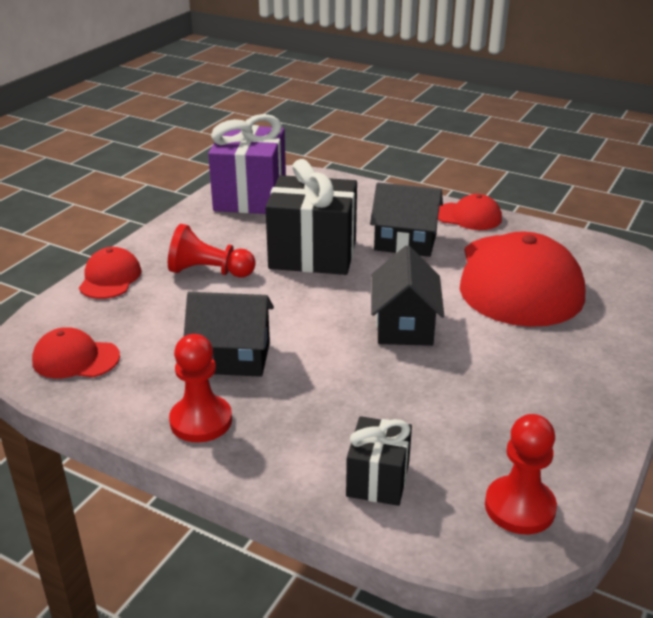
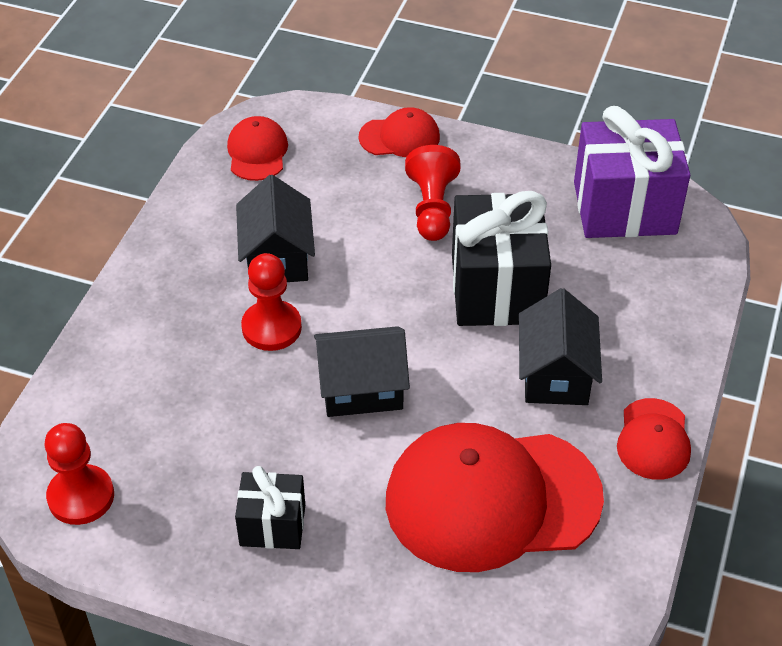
camera: 80 degrees right, 15 degrees up
(201, 421) = (179, 255): red pawn -> red pawn (271, 327)
(378, 479) = (111, 389): black gift -> black gift (272, 525)

